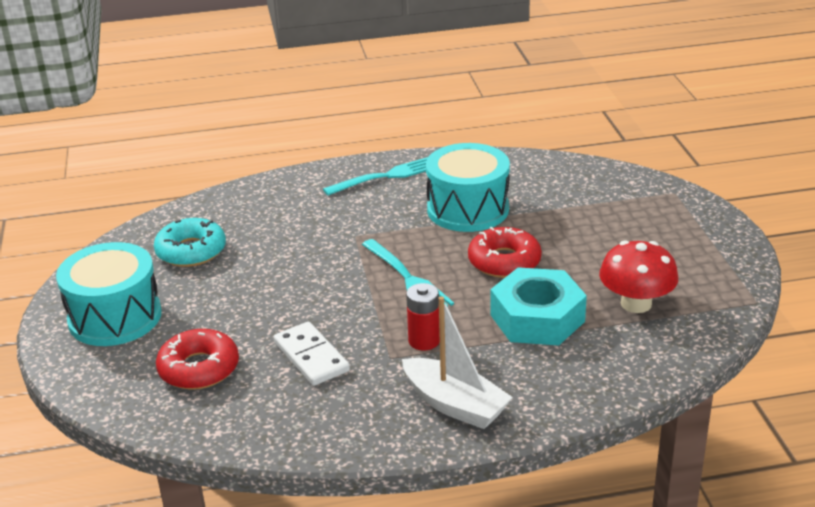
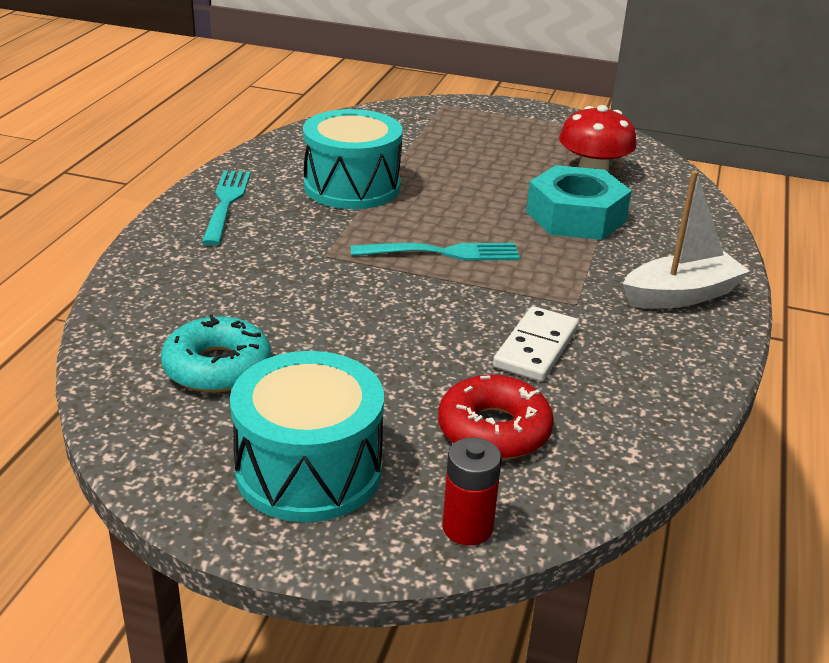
camera: 65 degrees left, 0 degrees up
(311, 357) = (536, 348): white domino -> white domino turned 60 degrees counterclockwise
(424, 341) = (563, 278): red battery -> red battery (467, 528)
(504, 261) = (467, 200): red donut -> none

